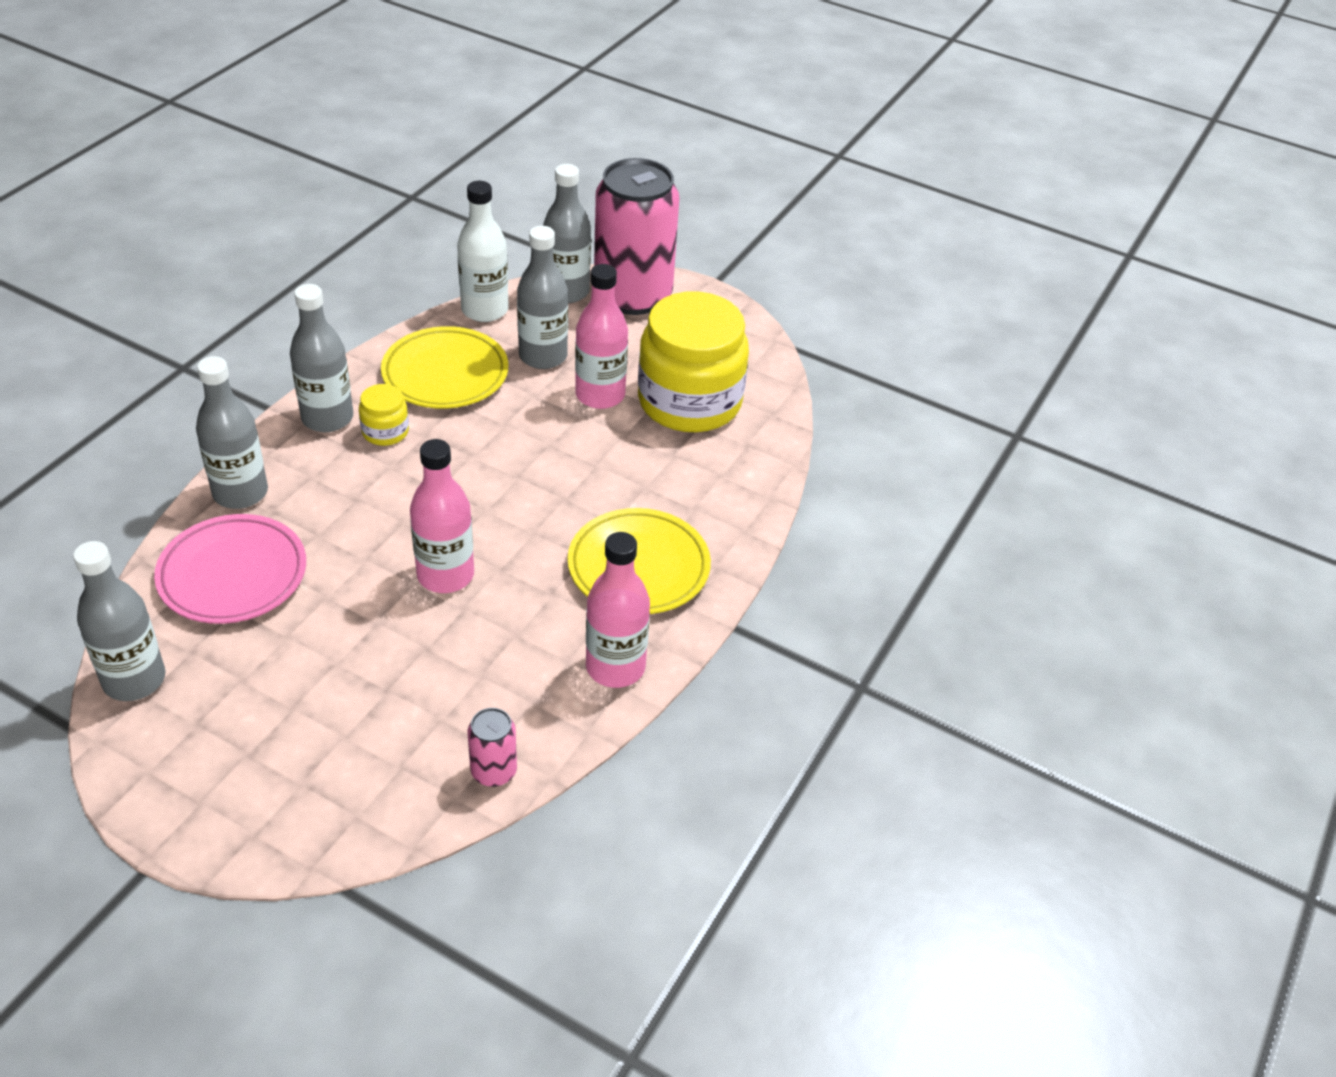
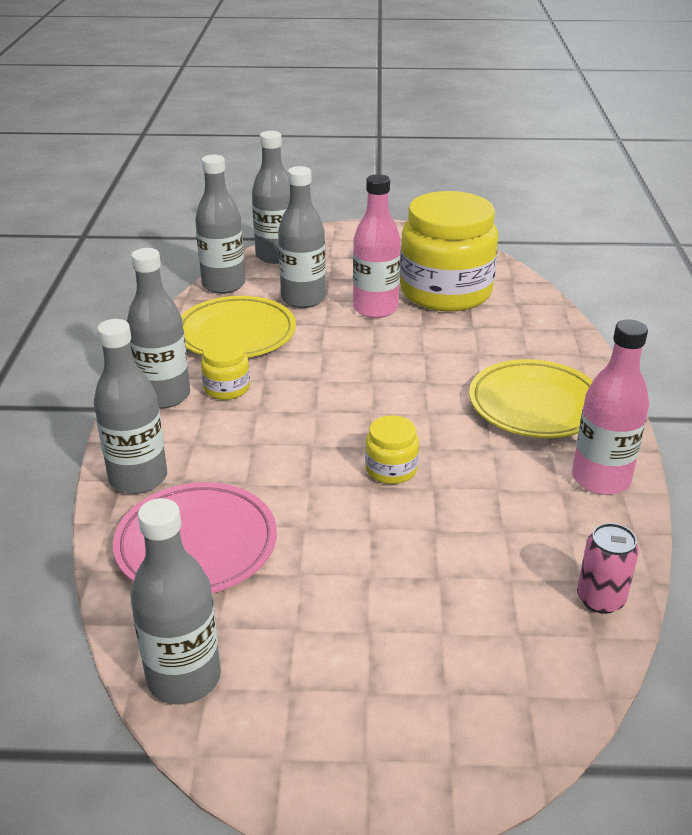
camera: 25 degrees left, 10 degrees down
(445, 575) = (391, 469): pink bottle -> yellow jar
(485, 310) = (223, 285): white bottle -> grey bottle
(632, 296) = (329, 244): pink can -> none

